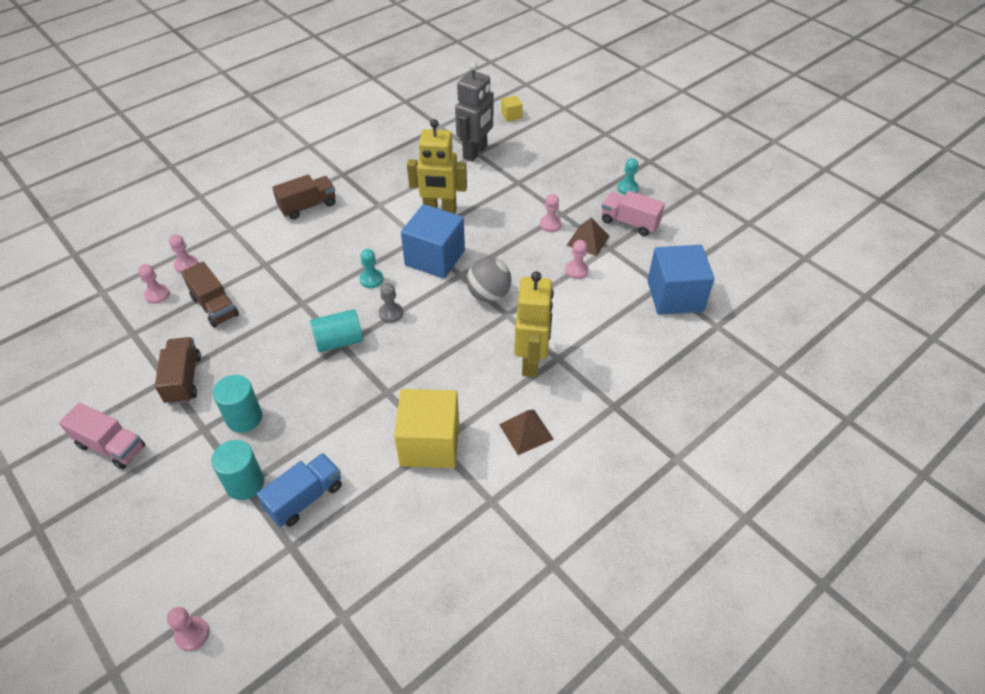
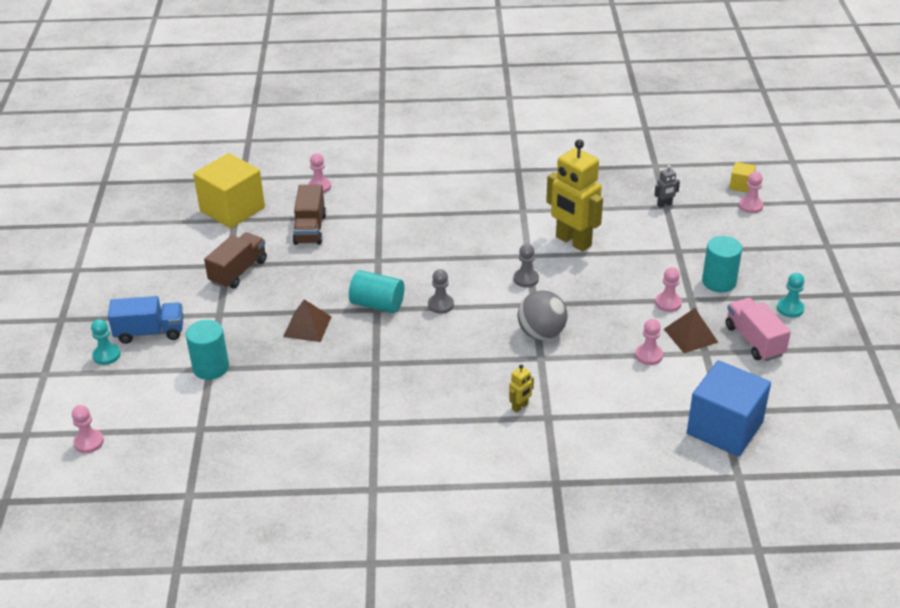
camera: 40 degrees right, 10 degrees down
(111, 446) = (150, 291): pink truck -> none
(157, 295) = (278, 199): pink pawn -> pink pawn (750, 206)
(244, 417) = (253, 322): turquoise cylinder -> turquoise cylinder (719, 282)
(305, 498) = (241, 402): blue truck -> blue truck (150, 332)
(308, 206) = (460, 184): brown truck -> none
(371, 279) = (452, 269): turquoise pawn -> turquoise pawn (106, 355)
(429, 444) = (369, 419): yellow cube -> yellow cube (232, 209)
(435, 258) = (526, 279): blue cube -> grey pawn
(475, 152) = (664, 205): grey robot -> grey robot, size x0.41
(526, 431) = (455, 457): brown pyramid -> brown pyramid (307, 326)
(531, 362) = (520, 407): yellow robot -> yellow robot, size x0.41

